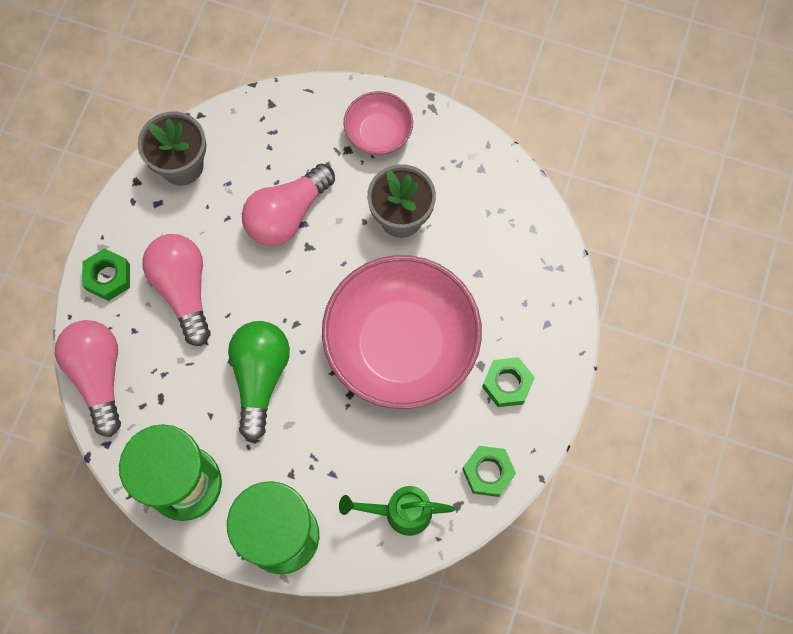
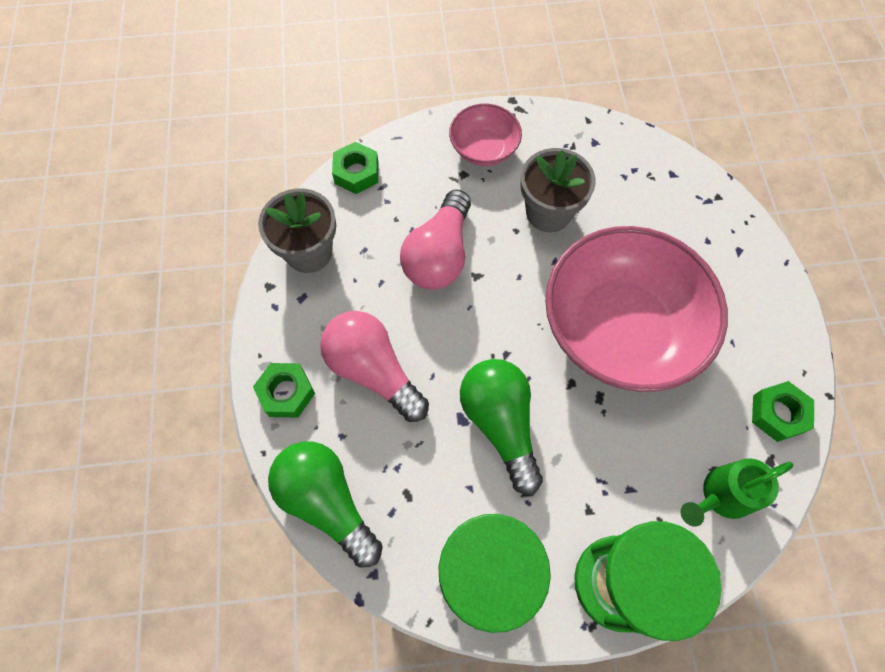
camera: 25 degrees left, 5 degrees down
(98, 375) = (327, 502): pink light bulb -> green light bulb
(507, 384) = (740, 321): green nut -> green nut (356, 173)

